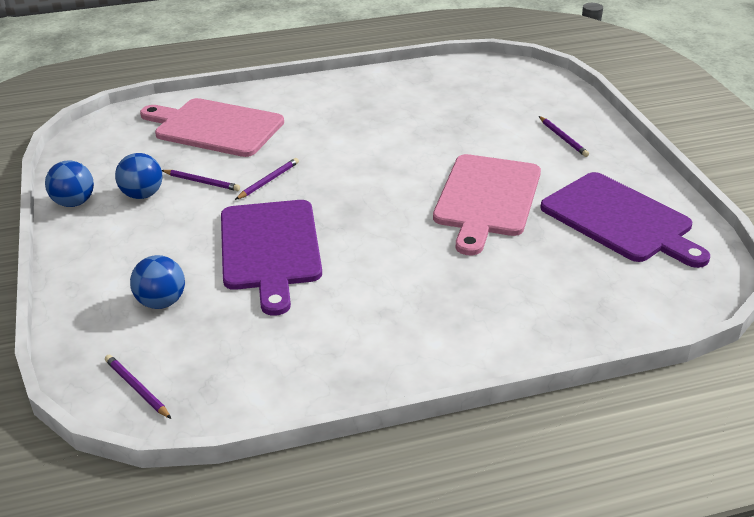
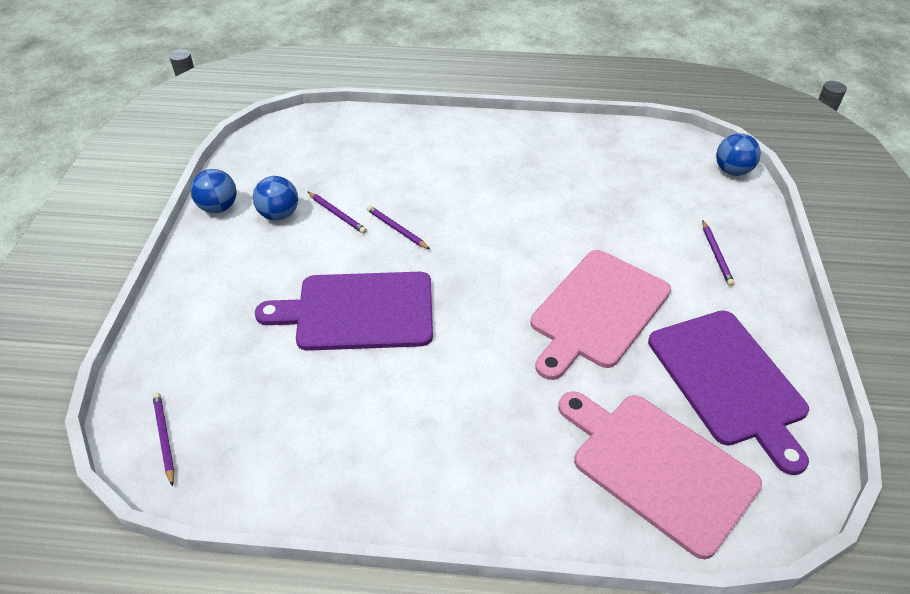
camera: 20 degrees right, 10 degrees up
(161, 302) = (234, 344): blue ball -> blue ball (732, 171)
(215, 127) = (380, 153): pink cutting board -> pink cutting board (658, 467)
(268, 181) = (397, 229): purple pencil -> purple pencil turned 105 degrees counterclockwise
(270, 249) = (358, 311): purple cutting board -> purple cutting board turned 75 degrees clockwise

